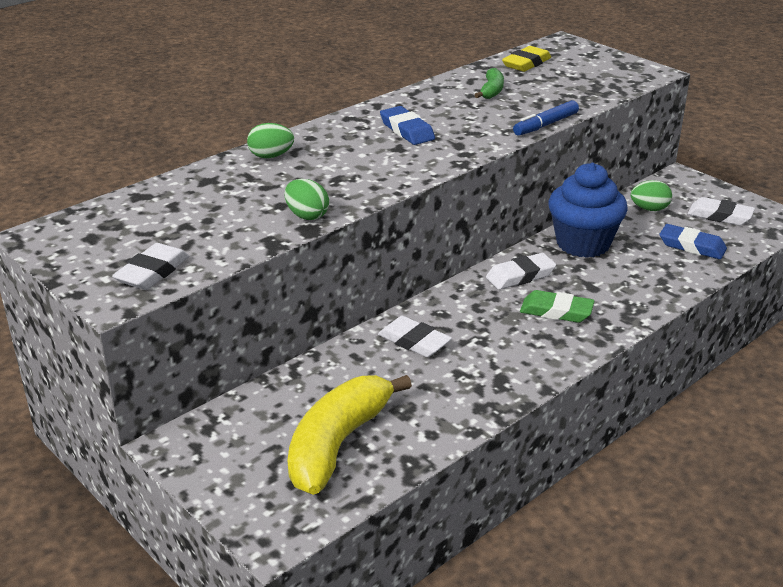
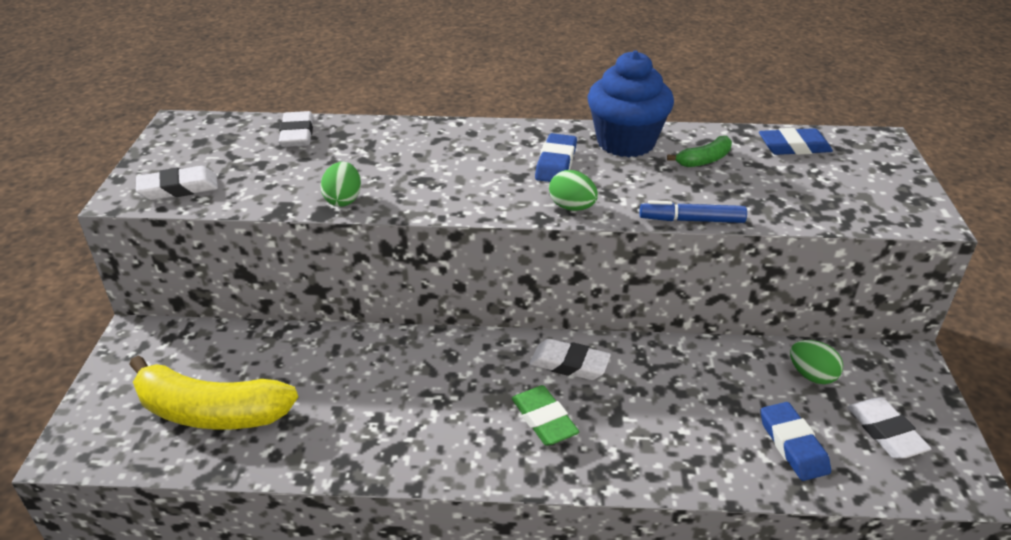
camera: 45 degrees right, 5 degrees up
(271, 156) = (414, 135): green egg -> green egg (572, 207)
(338, 444) = (211, 412): yellow banana -> yellow banana turned 150 degrees counterclockwise
(414, 341) = (392, 365): white eraser -> white eraser (297, 134)
(526, 63) = (794, 147): yellow eraser -> blue eraser
(583, 244) = (679, 369): blue cupcake -> blue cupcake (626, 142)

